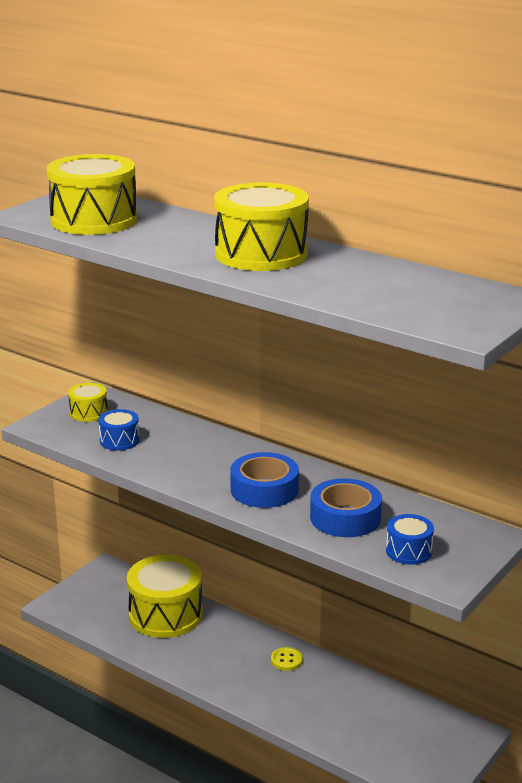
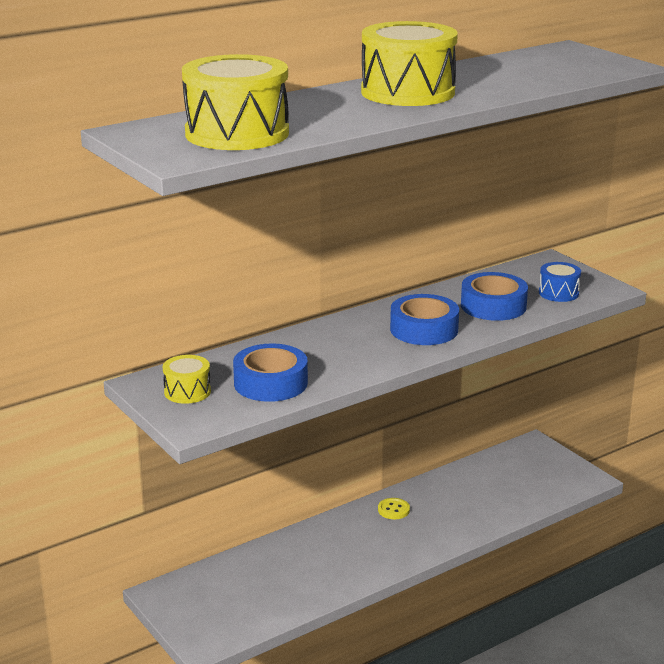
camera: 70 degrees left, 0 degrees up
(119, 440) = (270, 383): blue drum -> blue tape
(165, 615) = (276, 567): yellow drum -> none

